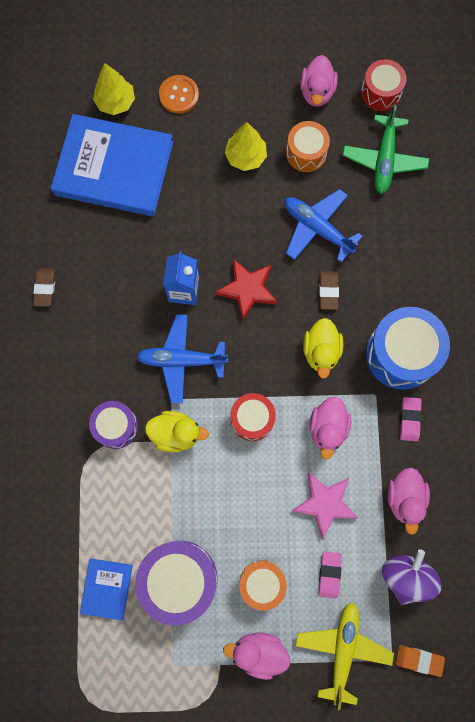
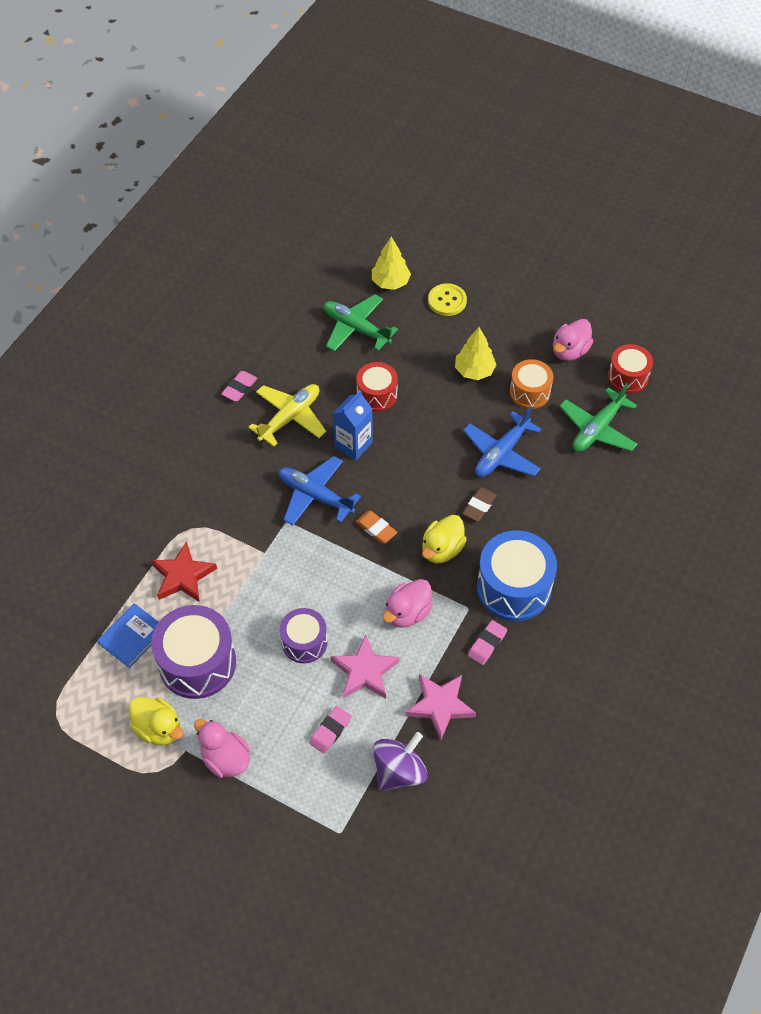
camera: 30 degrees right, 20 degrees down
(45, 288) = (239, 388): brown eraser -> pink eraser
(114, 168) = (356, 328): blue book -> green plane
(116, 426) = (226, 518): purple drum -> purple drum (304, 642)
(176, 433) = (272, 549): yellow duck -> yellow duck (158, 729)
(179, 95) = (447, 301): orange button -> yellow button
(247, 289) = (408, 470): red star -> red star (183, 576)
(252, 419) = (345, 571): red drum -> red drum (377, 395)
(262, 583) = (266, 705): orange drum -> none
(317, 228) = (501, 453): blue plane -> blue plane turned 120 degrees counterclockwise
(342, 649) = (301, 799): yellow plane -> yellow plane (290, 417)
(404, 498) = (440, 706): pink duck -> pink star
(419, 660) = (365, 848): orange eraser -> orange eraser (376, 529)

